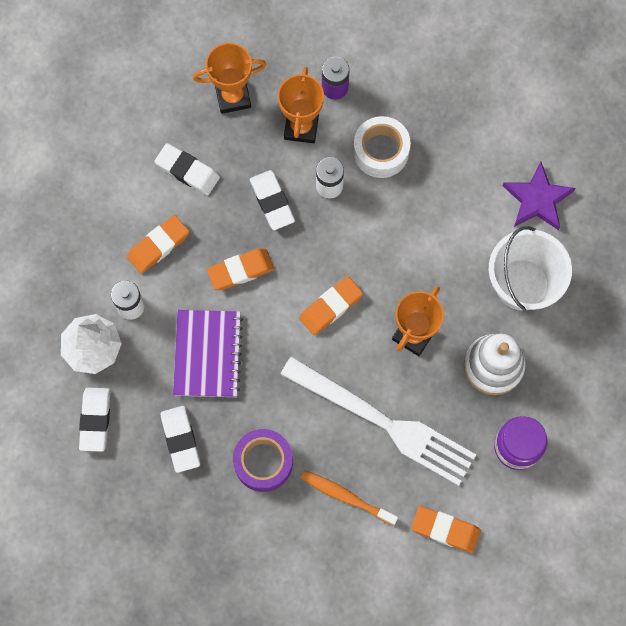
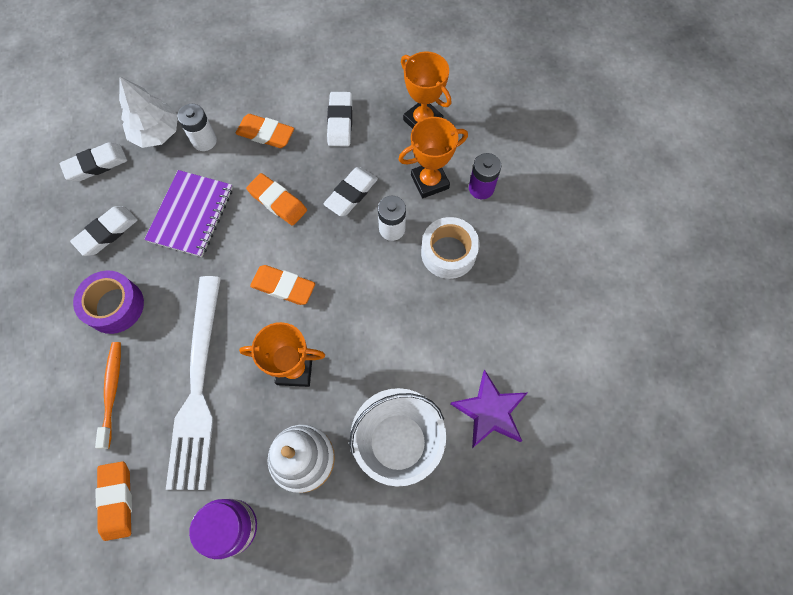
camera: 60 degrees right, 5 degrees down
(207, 354) = (191, 215): purple notebook -> purple notebook turned 45 degrees counterclockwise

